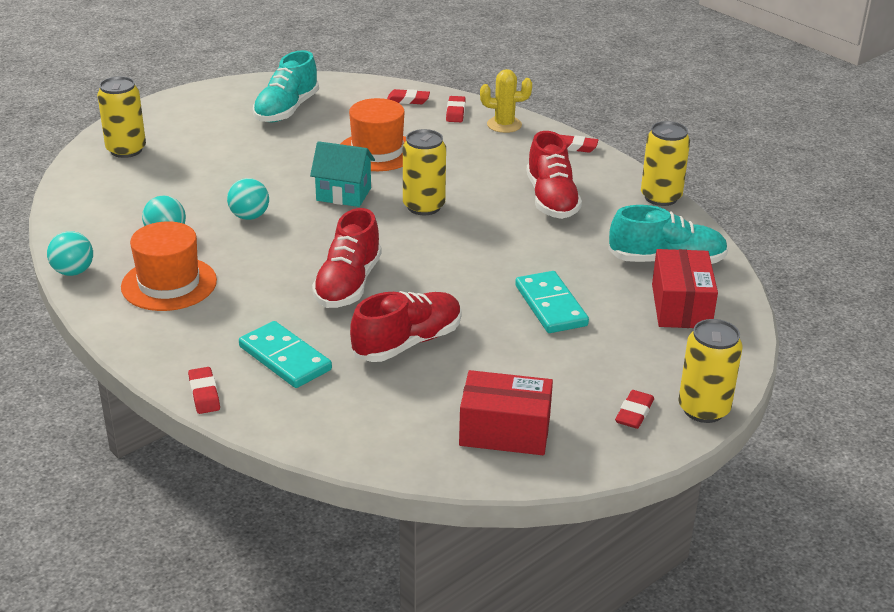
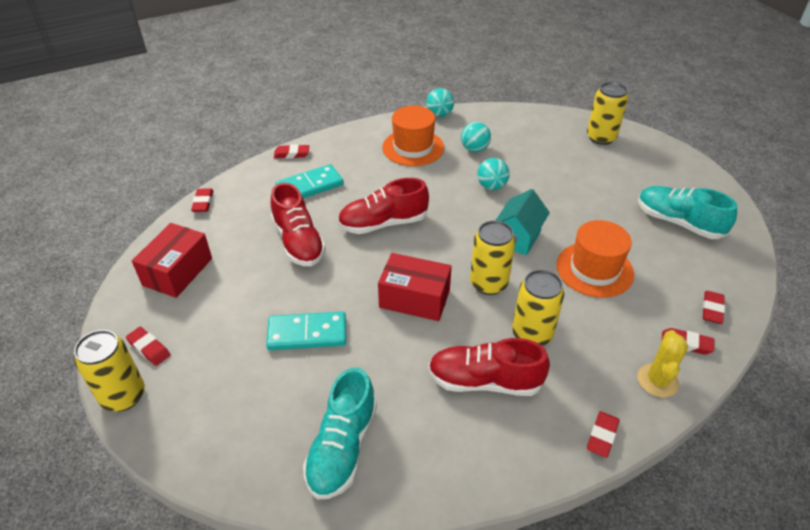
camera: 105 degrees right, 10 degrees up
(348, 284) = (383, 223): red shoe -> red shoe turned 45 degrees counterclockwise
(353, 453) = (203, 202): none -> red eraser
(661, 197) = (471, 490): yellow can -> yellow can (532, 334)
(681, 306) = (264, 432): red box -> red box (414, 298)

